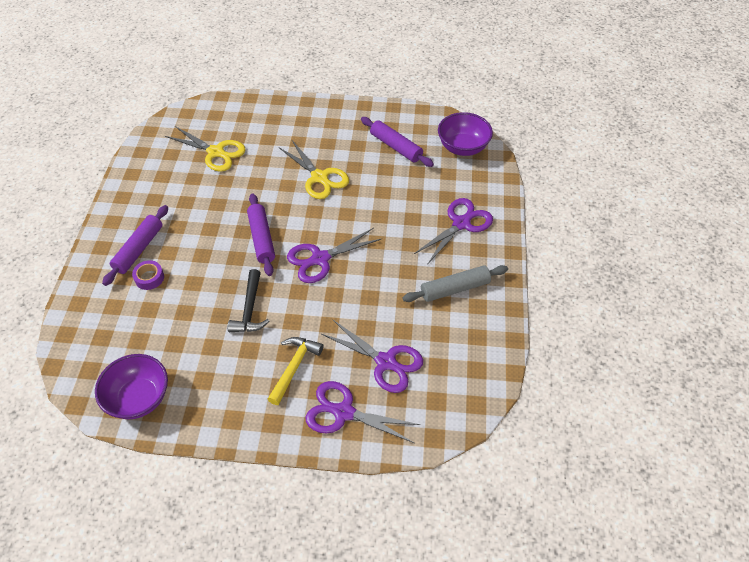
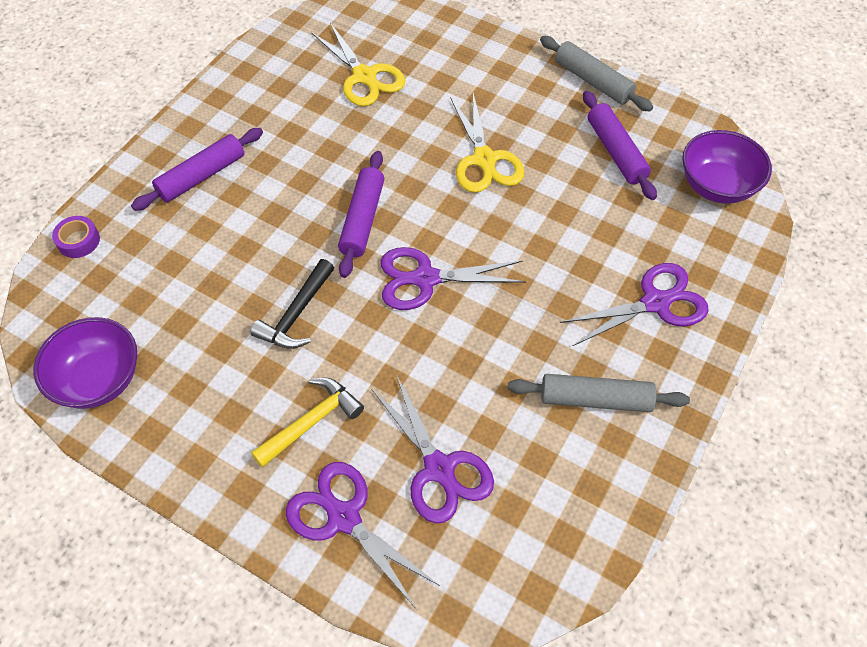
camera: 25 degrees right, 5 degrees up
(149, 278) = (194, 220): purple tape -> purple tape (78, 241)
(361, 110) = (593, 81): none -> grey rolling pin

